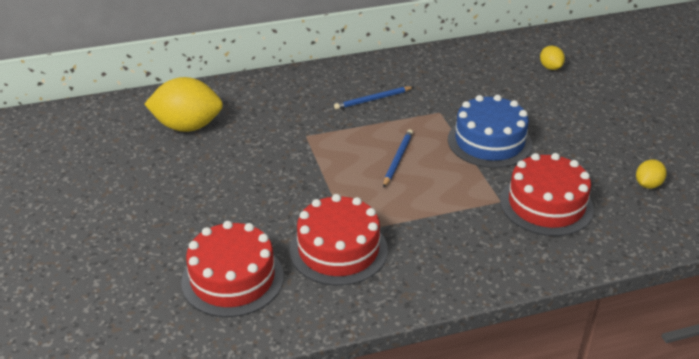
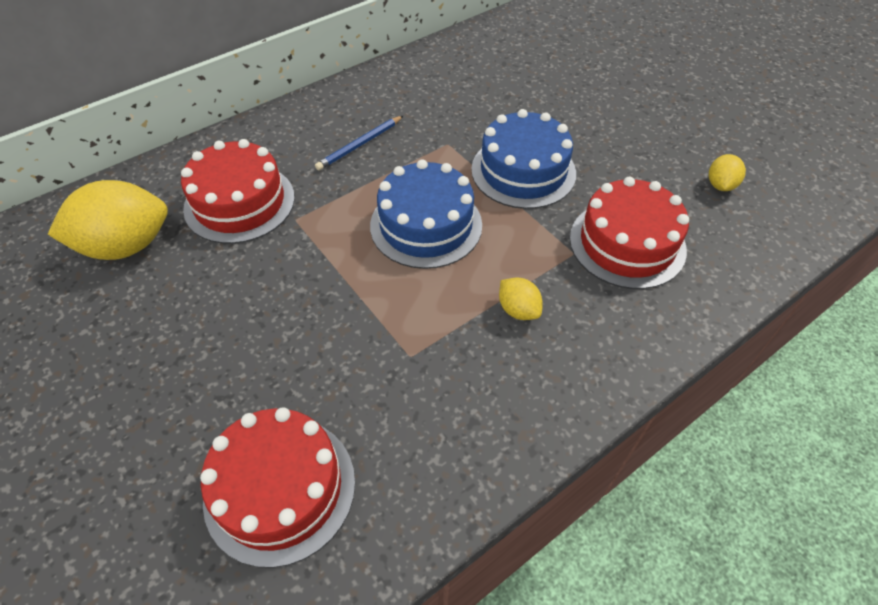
camera: 20 degrees left, 15 degrees up
(338, 250) = (408, 390): red cake -> red cake (239, 203)
(397, 159) = (426, 225): blue pencil -> blue cake
(550, 67) = (544, 55): yellow lemon -> yellow lemon (518, 310)

